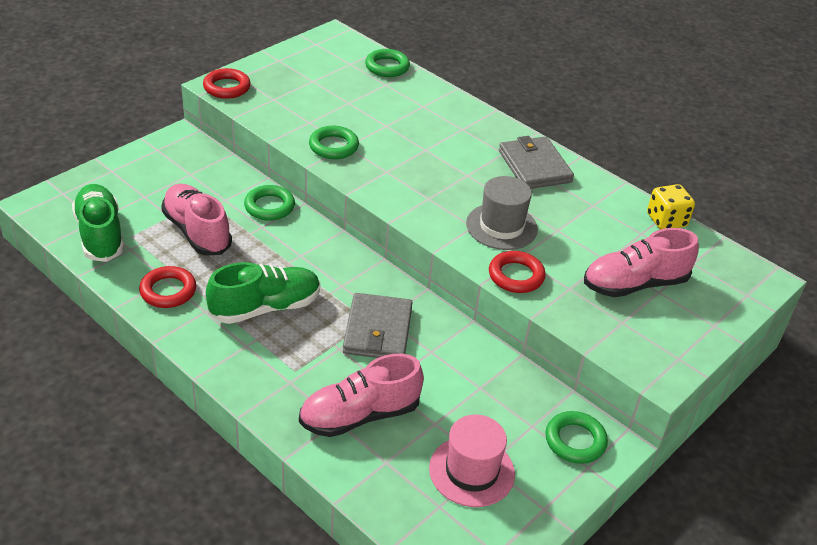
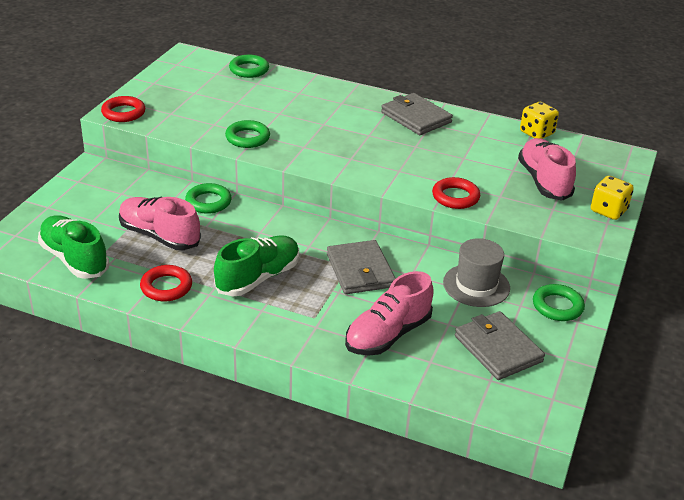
camera: 20 degrees left, 5 degrees down
(471, 471) = (498, 348): pink hat -> grey wallet
(501, 226) = (420, 165): grey hat -> grey hat (476, 285)
(634, 284) = (544, 181): pink shoe -> pink shoe turned 120 degrees clockwise
(690, 343) = (608, 211): none -> yellow dice

